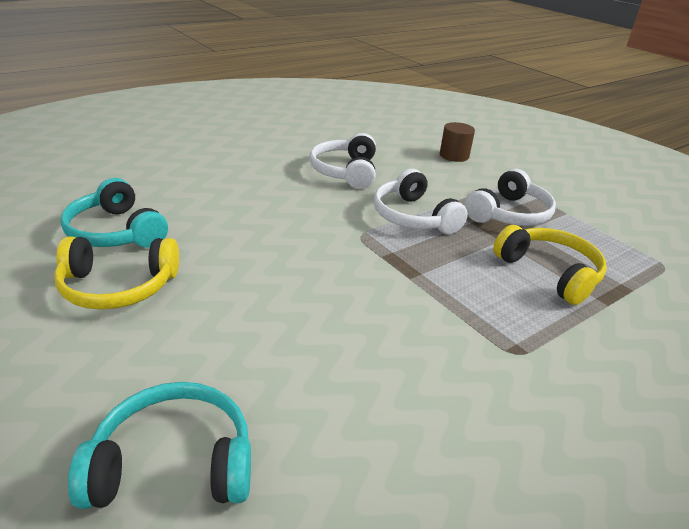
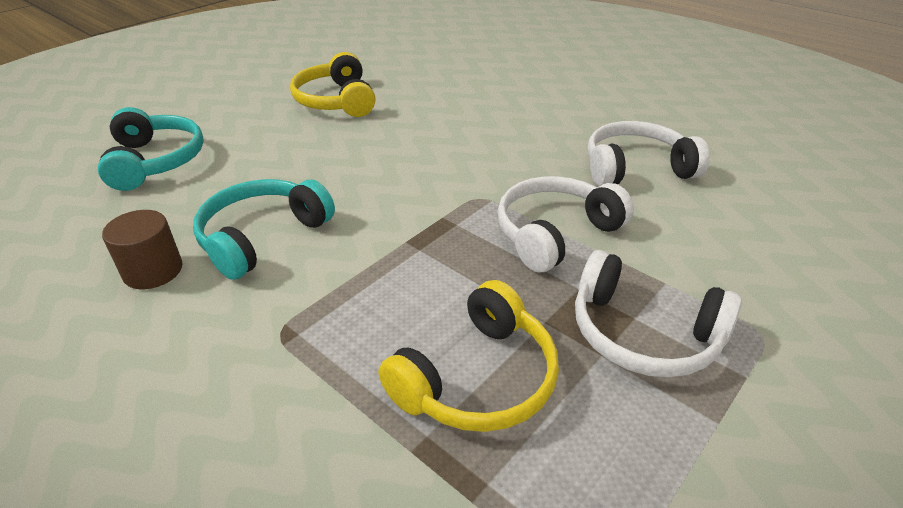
camera: 80 degrees right, 5 degrees up
(116, 232) = (410, 82): turquoise headphones -> turquoise headphones (262, 237)
(454, 156) = (815, 262): brown cylinder -> brown cylinder (153, 271)

